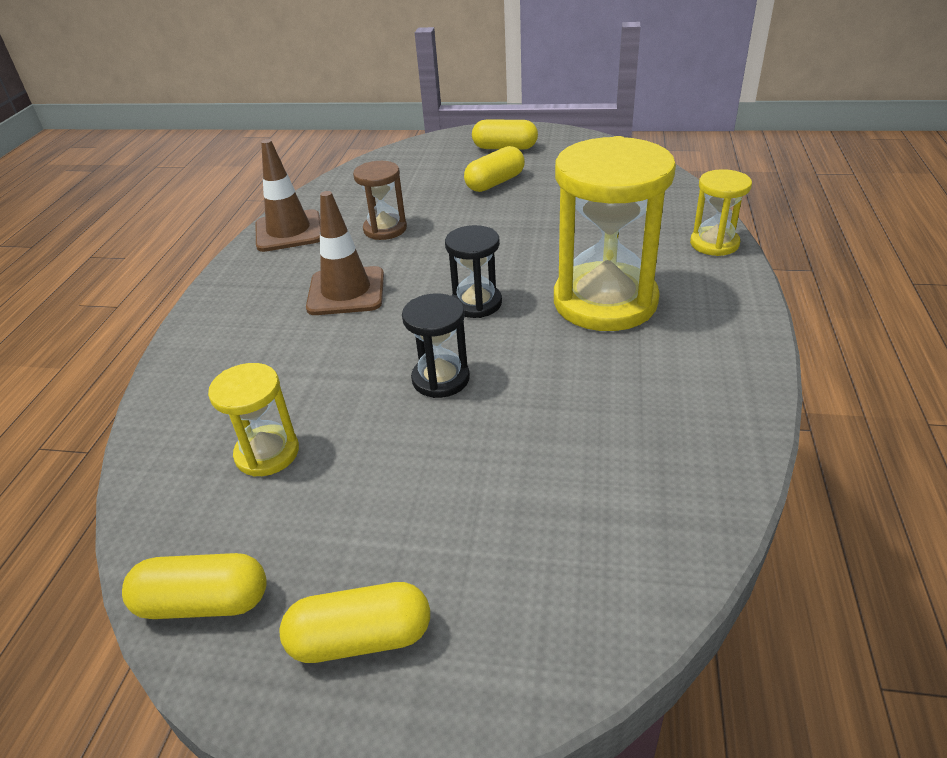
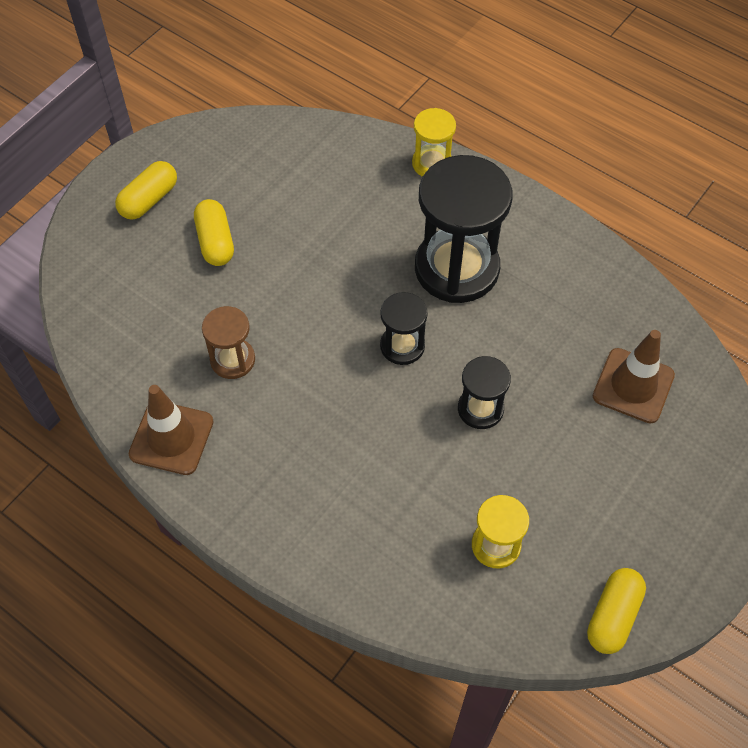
camera: 65 degrees left, 20 degrees up
(346, 291) = (319, 427): brown traffic cone -> brown traffic cone (633, 386)
(361, 638) = (678, 539): yellow capsule -> none
(605, 301) = (456, 268): yellow hourglass -> black hourglass

